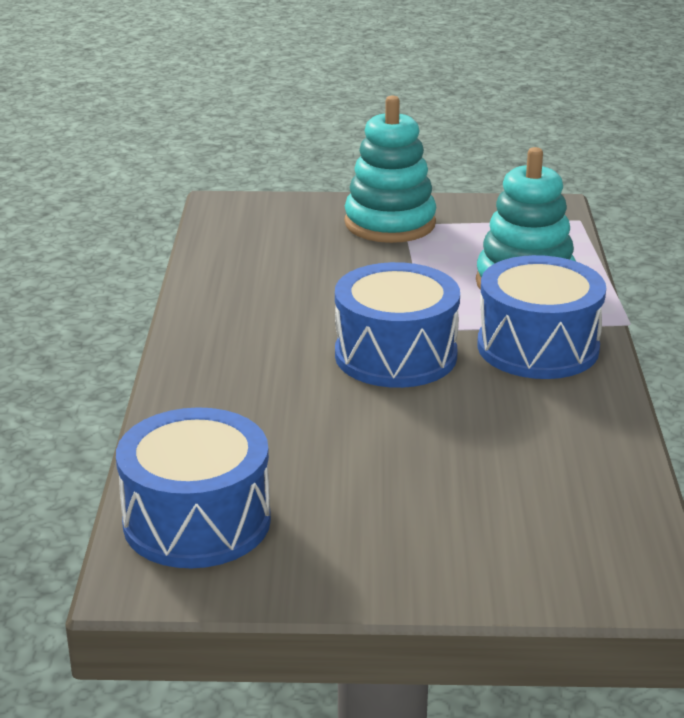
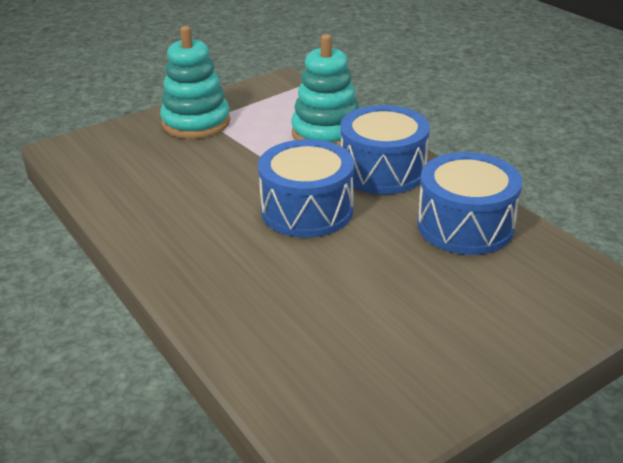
camera: 35 degrees left, 5 degrees up
(197, 521) = (323, 393): blue drum -> blue drum (465, 225)

